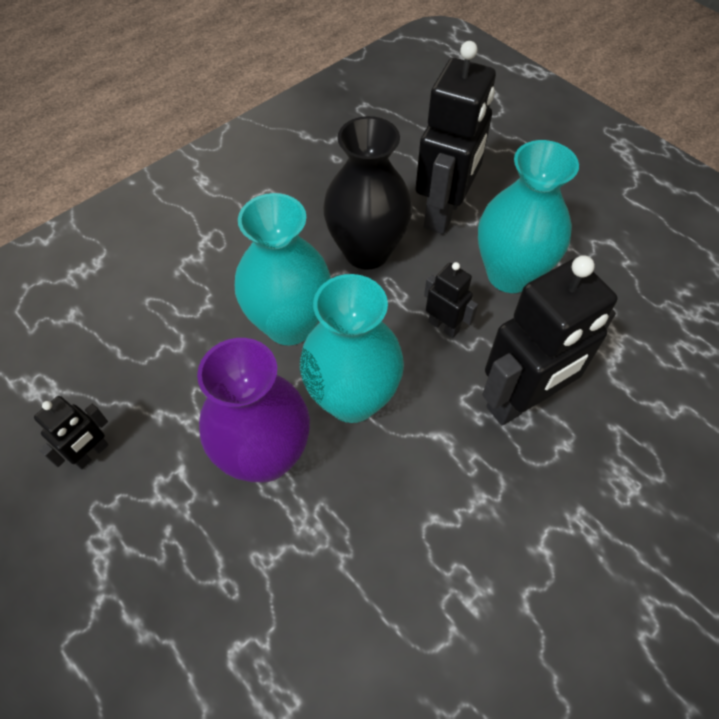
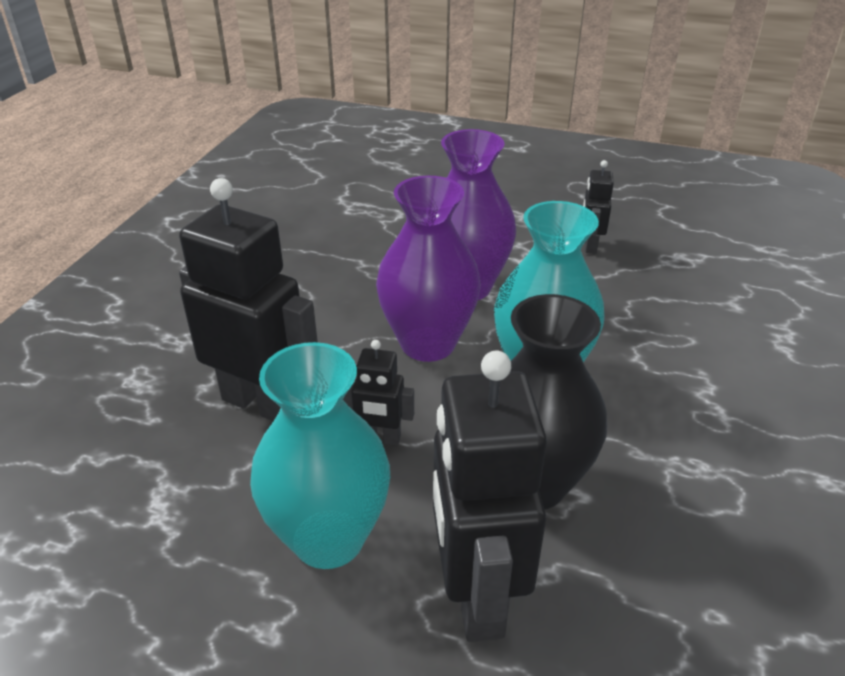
camera: 150 degrees right, 20 degrees down
(352, 399) = (428, 343): turquoise vase -> purple vase
(521, 401) = (261, 403): black robot -> black robot turned 90 degrees clockwise

